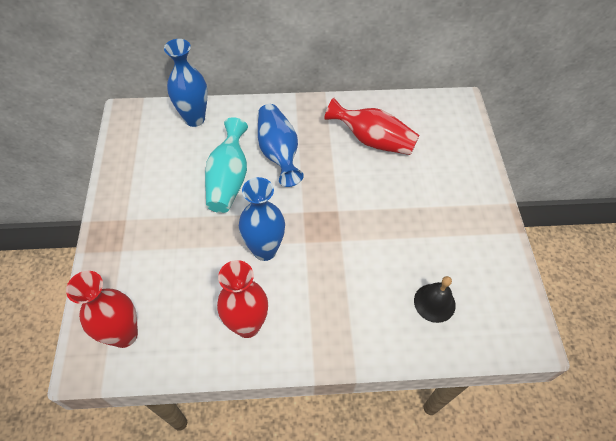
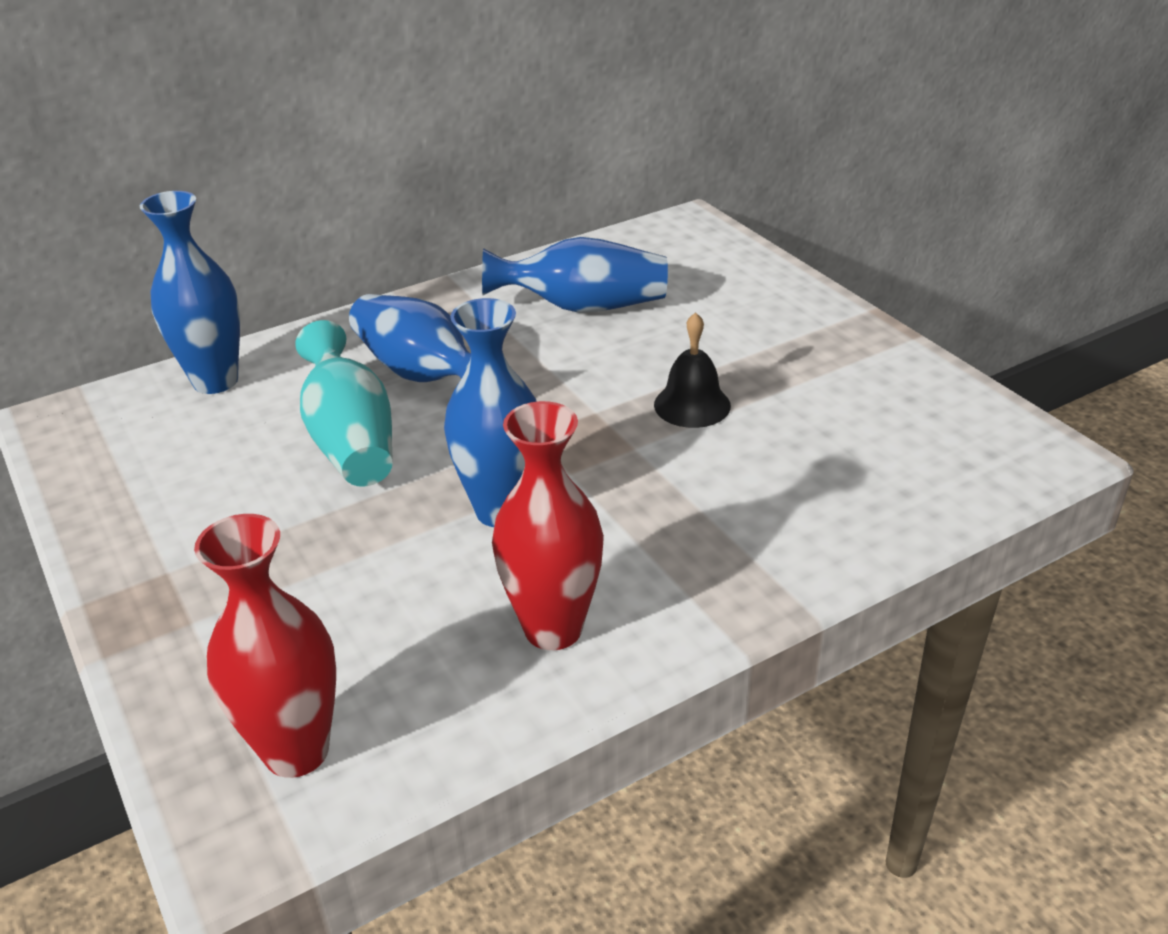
camera: 25 degrees left, 20 degrees down
(373, 140) = (583, 307): red vase -> blue vase
(434, 302) = (862, 467): black bell -> black bell (692, 405)

